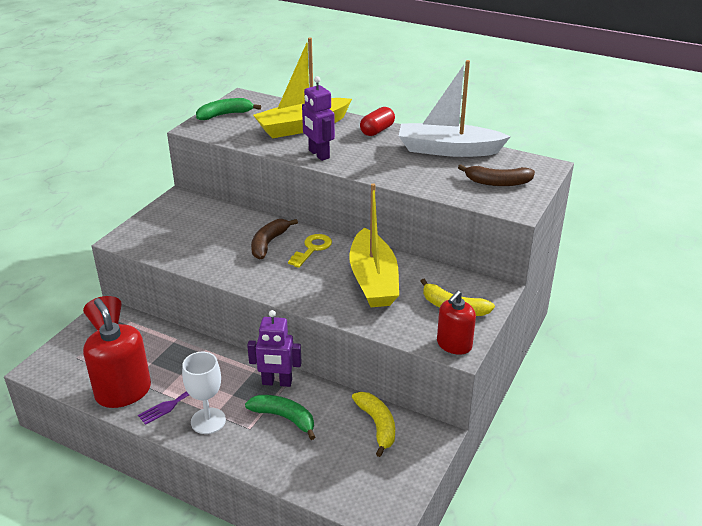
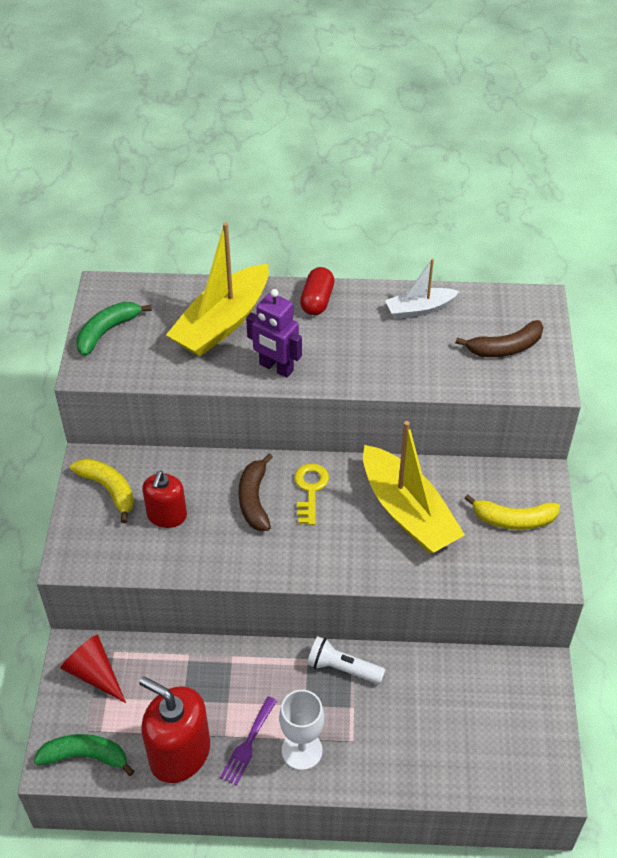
camera: 25 degrees left, 15 degrees up
(277, 382) = (342, 668): purple robot -> white flashlight
(284, 418) = (380, 711): green banana -> green banana (85, 756)
(377, 425) = (479, 679): yellow banana -> yellow banana (109, 490)
(448, 150) = (419, 309): white boat -> white boat, size x0.55
(454, 344) = (543, 572): red soap dispenser -> red soap dispenser (167, 515)

